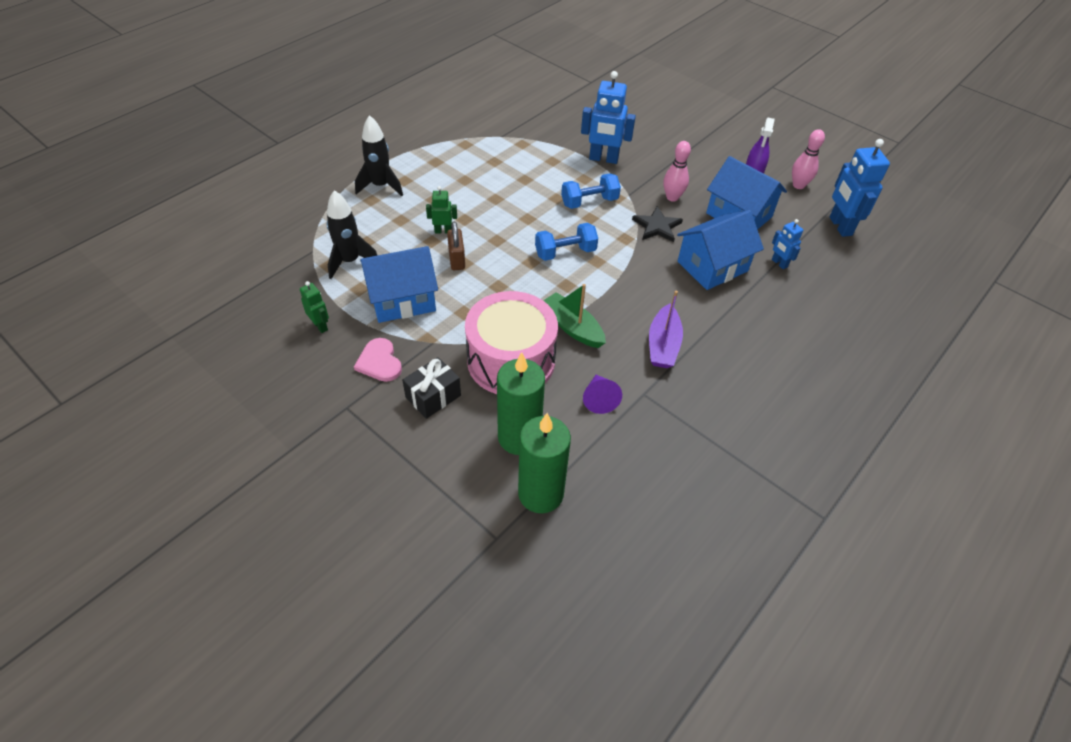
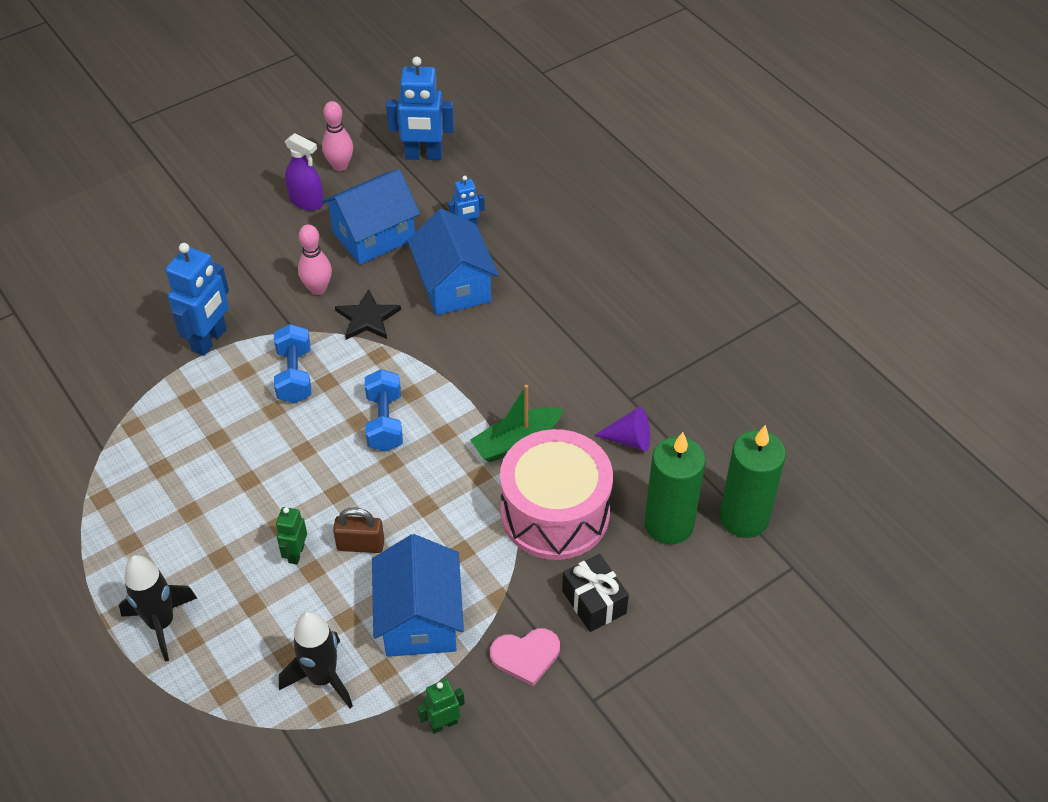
camera: 75 degrees left, 0 degrees up
(663, 345) = (564, 363): purple boat -> none

